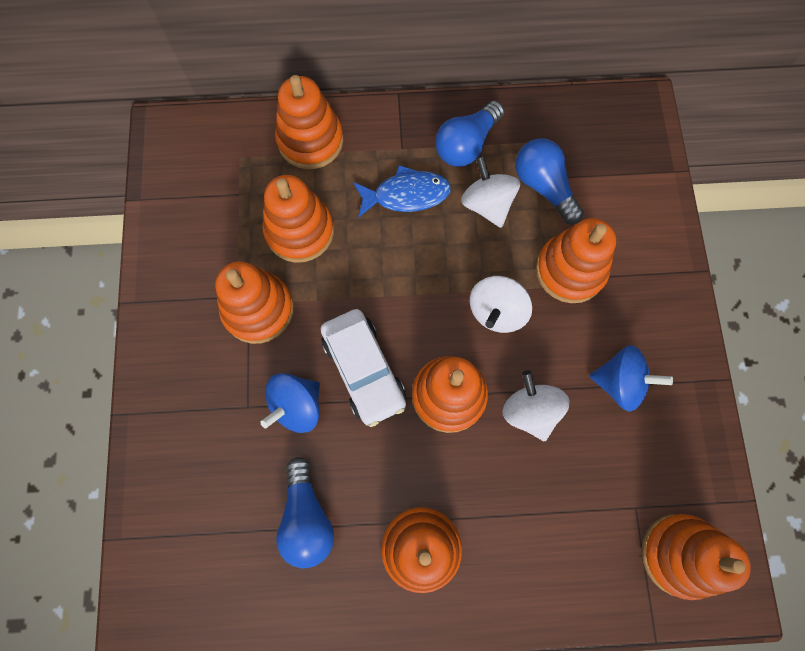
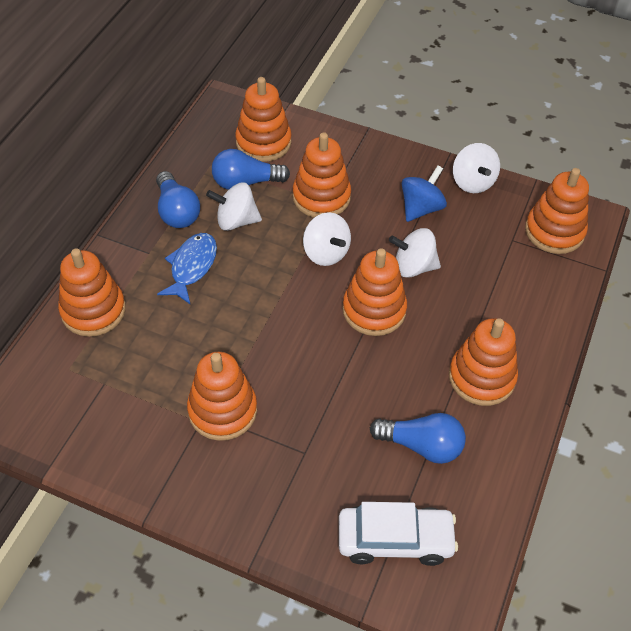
camera: 65 degrees left, 20 degrees down
(296, 406) = (325, 416): blue spinning top -> none
(300, 231) = (171, 352): orange stacking toy -> orange stacking toy (263, 142)
(364, 370) = (321, 356): white car -> white car (395, 540)
(697, 425) = (472, 182): none -> white spinning top

